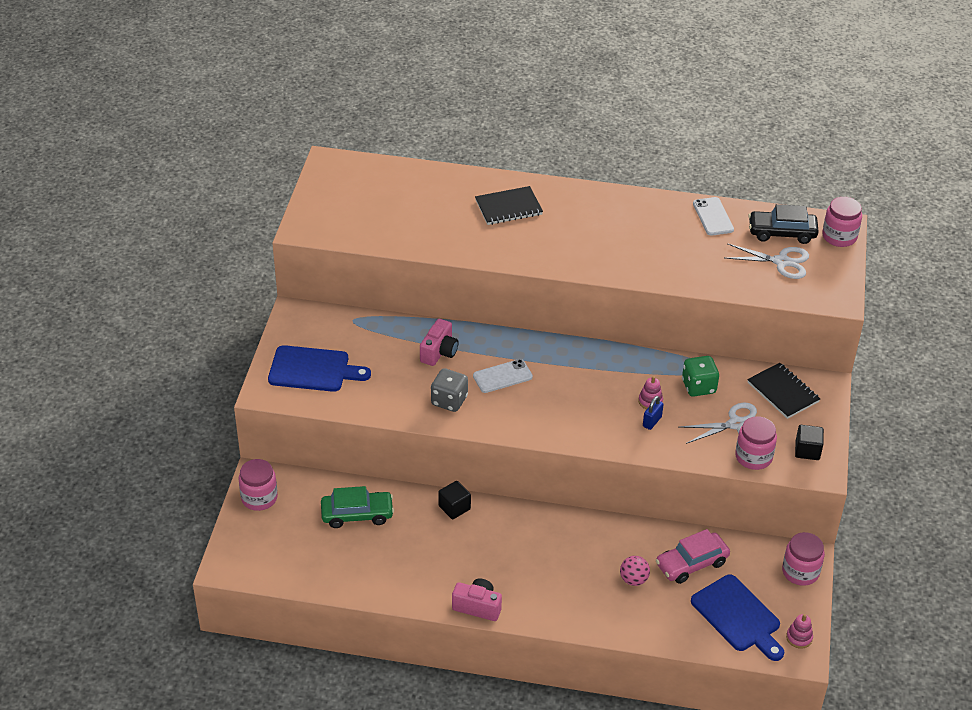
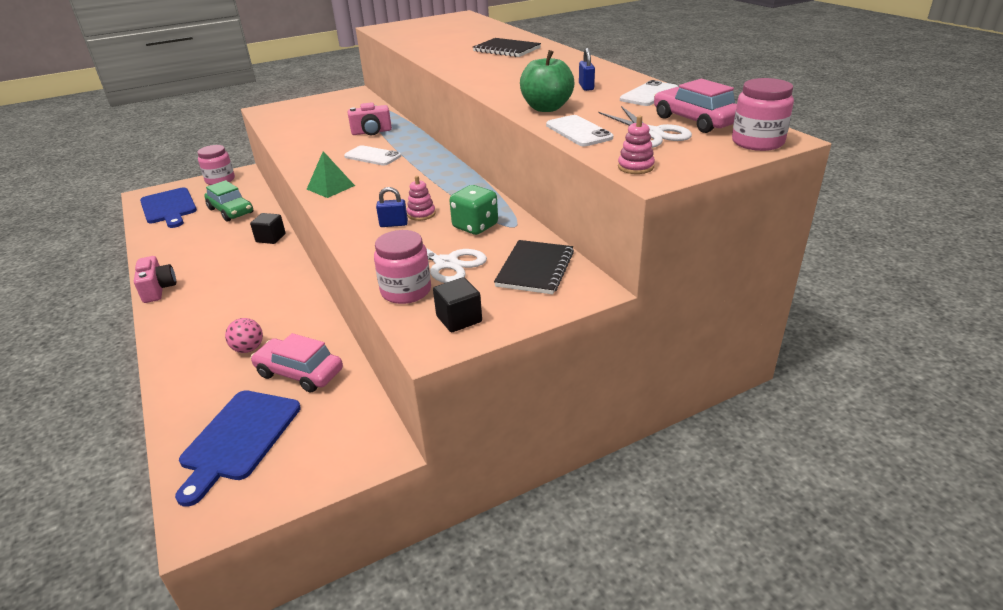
camera: 55 degrees right, 10 degrees down
(313, 369) = (302, 111): blue cutting board -> blue cutting board (169, 207)
(449, 401) = (319, 151): grey dice -> none
(543, 425) = (330, 187): none -> green pyramid
(662, 230) = (586, 87): none -> blue padlock
(684, 271) = (546, 108): none -> green apple
(745, 285) = (578, 131): none -> white phone
(782, 233) = (695, 121): black car -> pink car
(799, 638) = (231, 506): pink stacking toy -> pink stacking toy (635, 167)
(800, 572) = (351, 455): pink jar -> none

